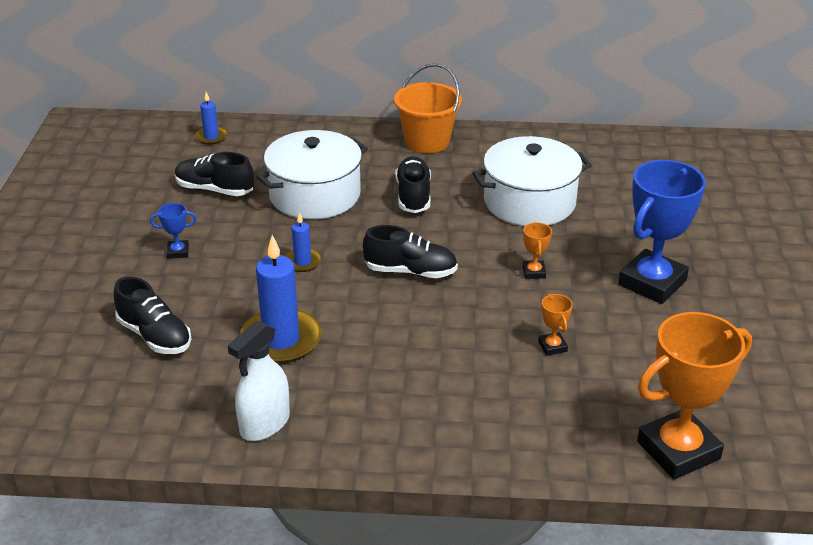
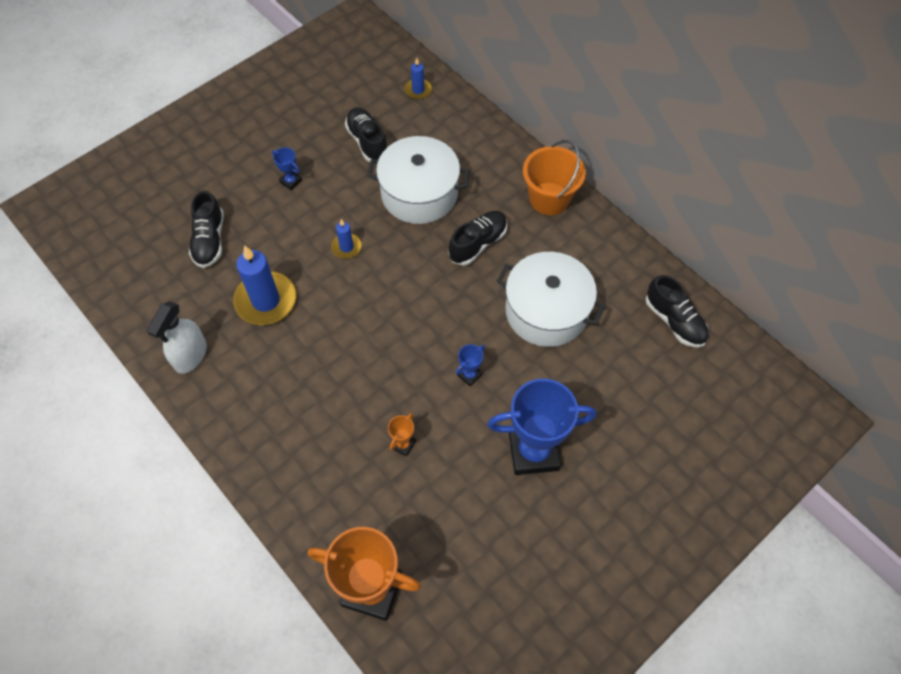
camera: 45 degrees right, 25 degrees up
(265, 424) = (190, 355): white spray bottle -> white spray bottle turned 60 degrees counterclockwise
(410, 271) = (397, 308): black shoe -> black shoe (674, 321)
(534, 272) = (469, 375): orange trophy -> blue trophy

